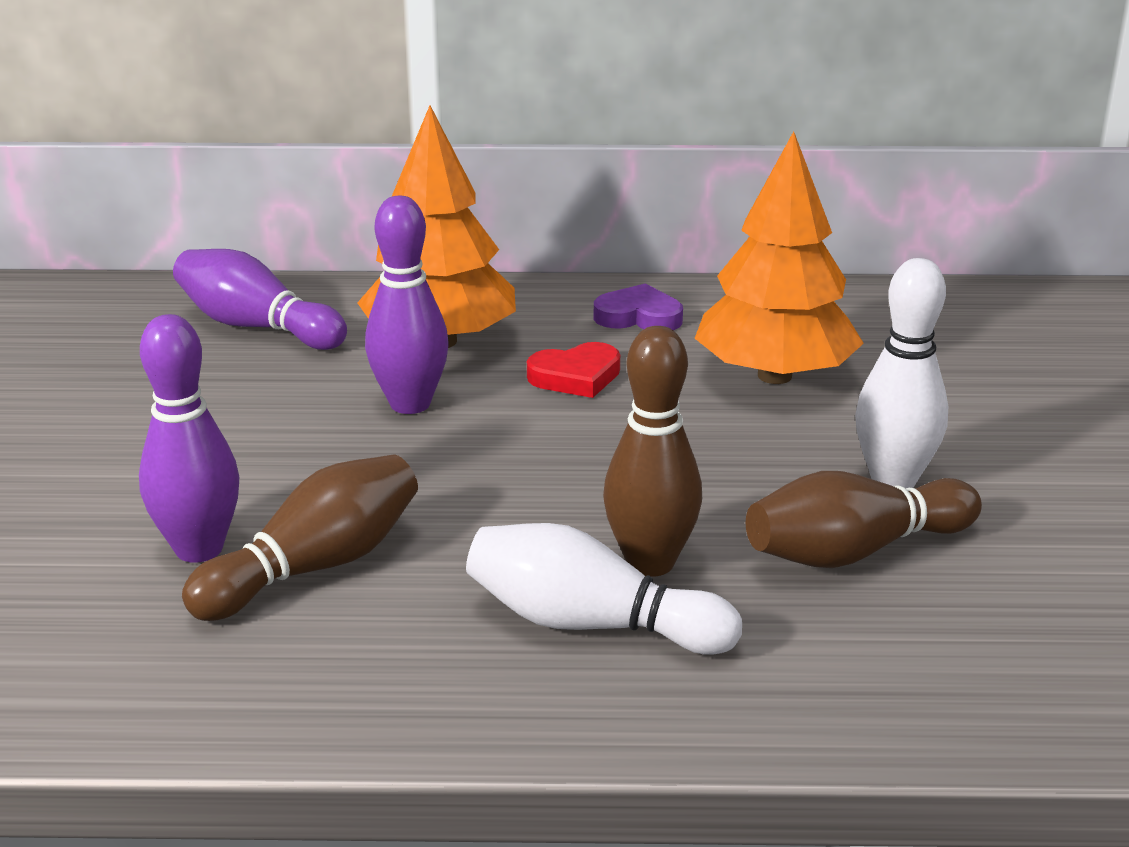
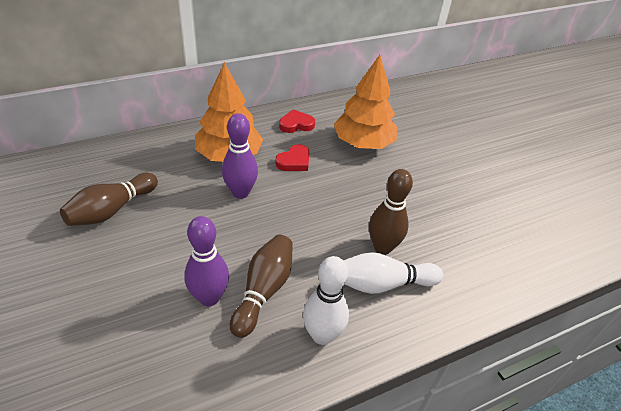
camera: 30 degrees left, 15 degrees up
(257, 327) = (144, 166): purple bowling pin -> none
(638, 317) = (296, 124): purple heart -> red heart
(855, 551) = (442, 220): brown bowling pin -> brown bowling pin (112, 210)
(893, 481) = (433, 183): white bowling pin -> white bowling pin (322, 335)

